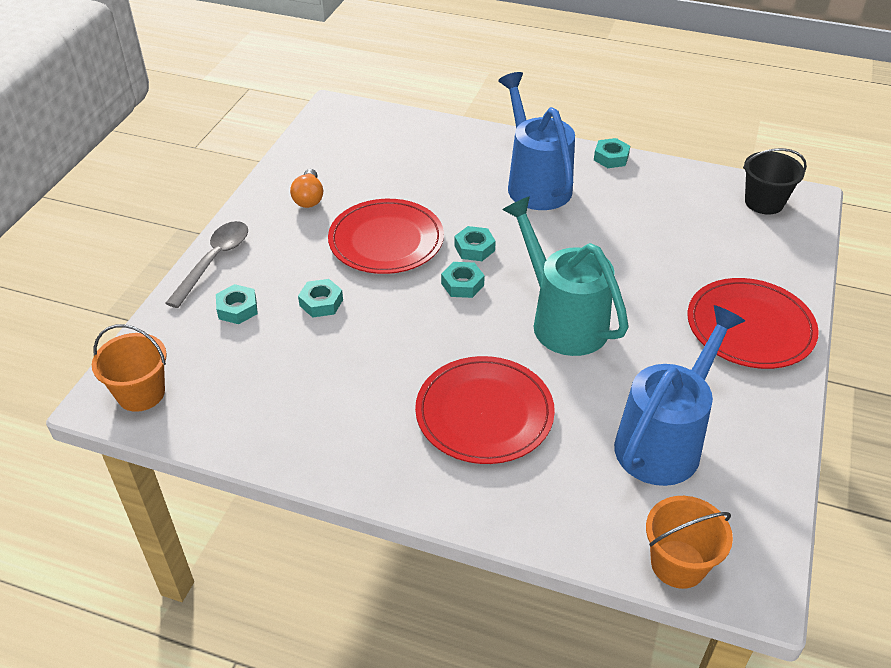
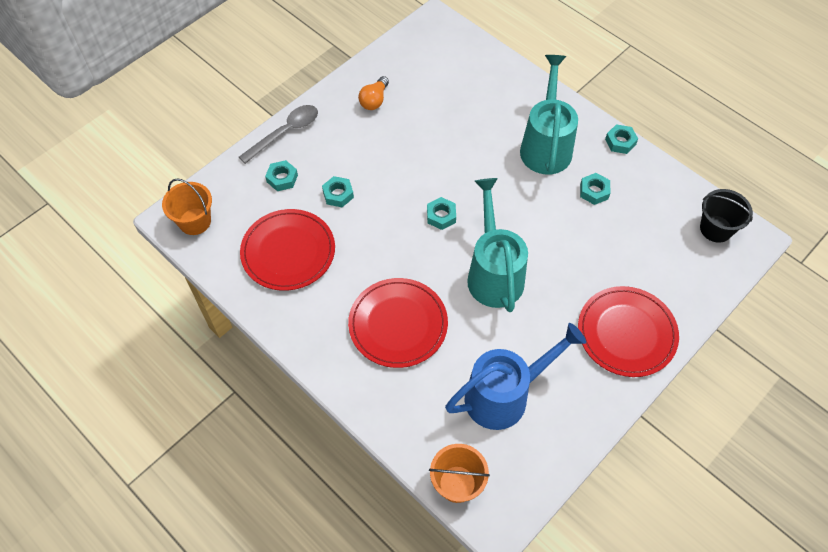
camera: 25 degrees right, 15 degrees up
(386, 240) = (408, 158): red plate -> red plate (288, 252)
(474, 248) = (467, 188): turquoise nut -> turquoise nut (594, 191)
(535, 183) = (546, 145): blue watering can -> turquoise watering can

